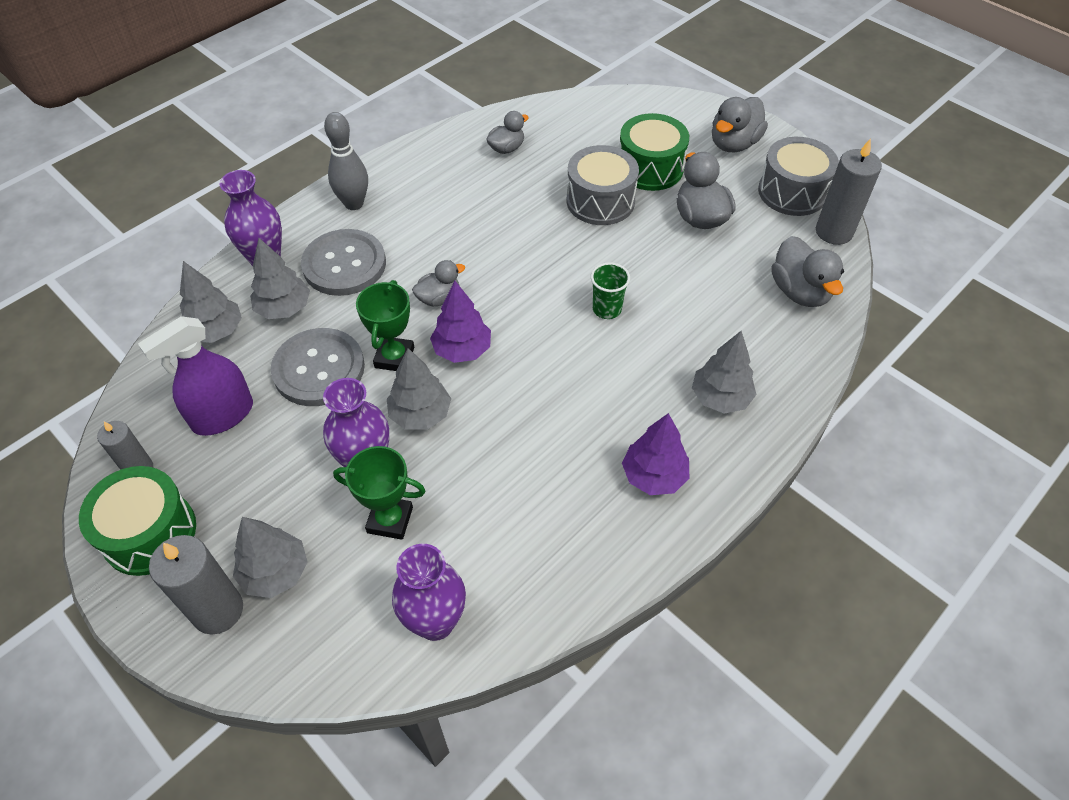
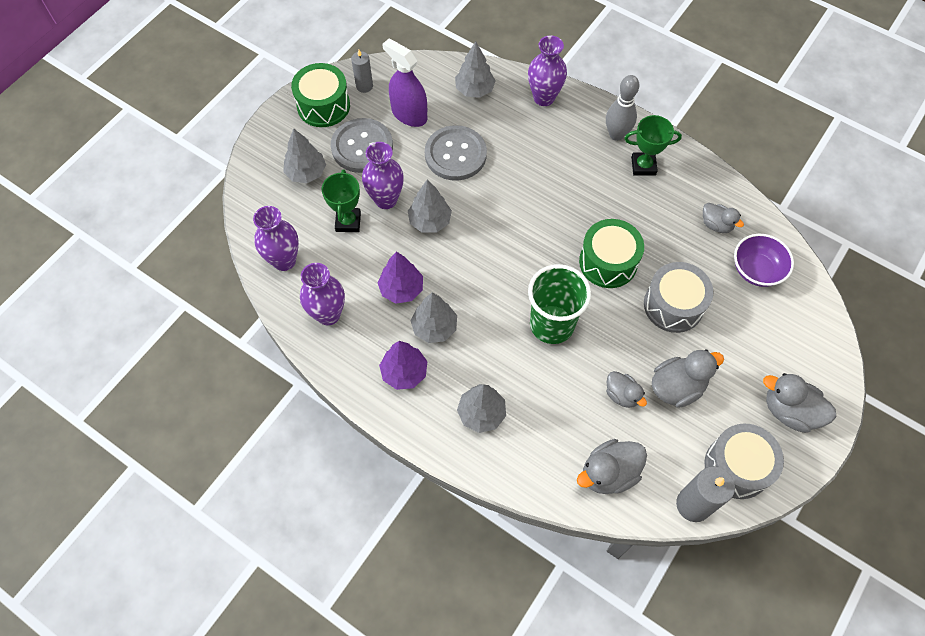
camera: 80 degrees right, 10 degrees up
(218, 610) = (280, 152): grey candle -> none
(284, 309) = (502, 121): grey tree -> grey tree (434, 327)
(344, 264) = (552, 144): grey button -> grey button (362, 147)
(394, 357) = (474, 195): green trophy -> green trophy (643, 166)
(439, 298) = (535, 210): grey duck -> grey duck (622, 395)
(462, 350) = (490, 234): purple tree -> purple tree (401, 289)
(546, 565) = (328, 314): none -> purple vase
(570, 132) = (756, 270): none -> purple bowl
(607, 309) = (552, 324): green cup -> green cup, size x1.93
(650, 168) = (729, 340): green drum -> green drum (608, 262)

